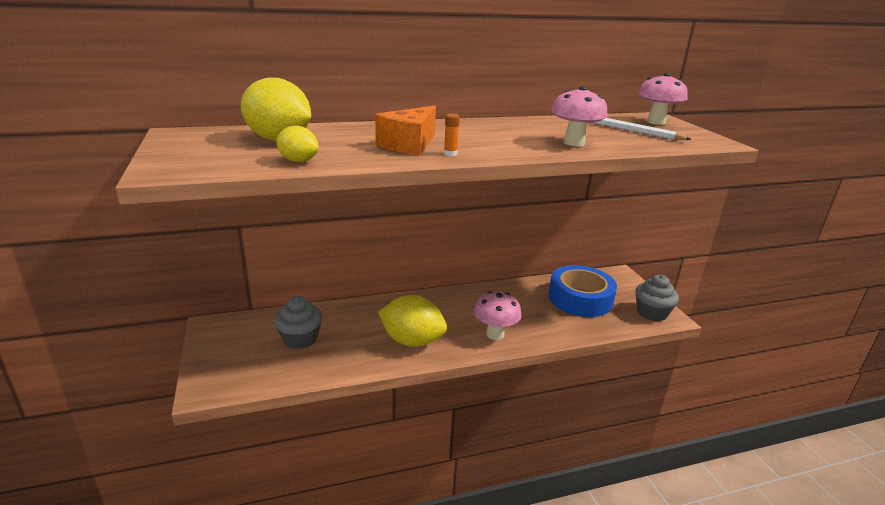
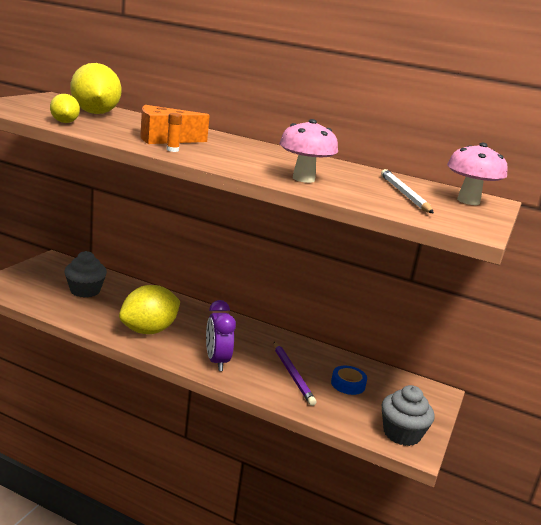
camera: 40 degrees right, 5 degrees down
(412, 341) = (149, 330): yellow lemon -> yellow lemon turned 75 degrees clockwise
(495, 334) = (216, 361): pink mushroom -> purple clock
(547, 312) = (292, 374): none -> purple pencil
(580, 298) = (348, 384): blue tape -> blue tape, size x0.45

